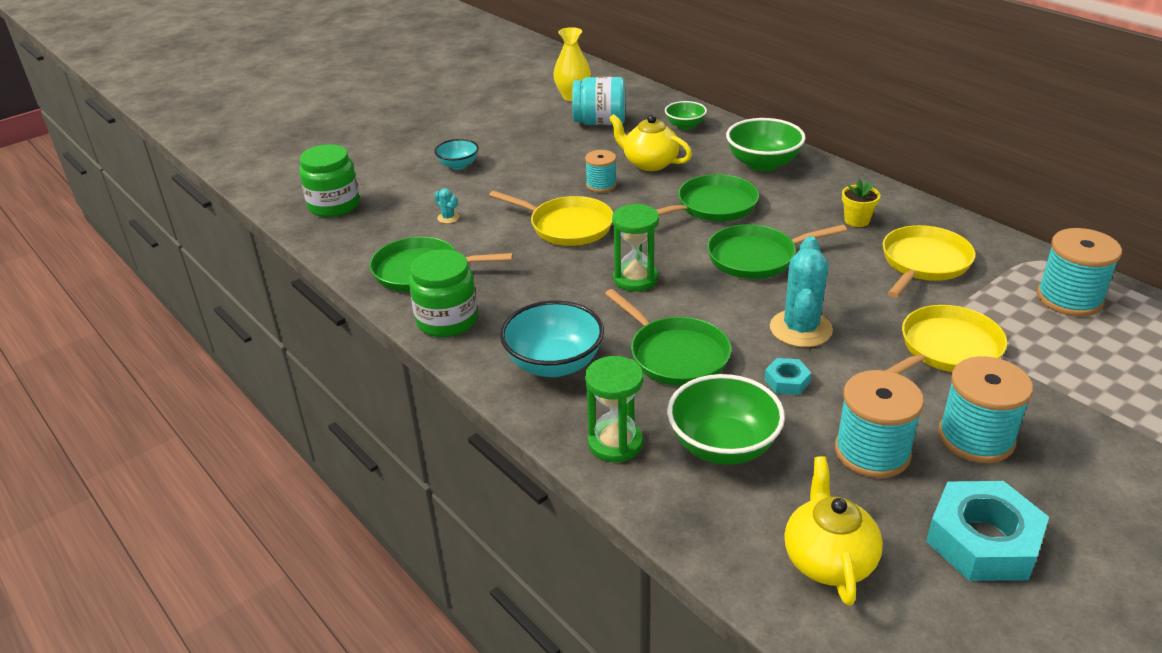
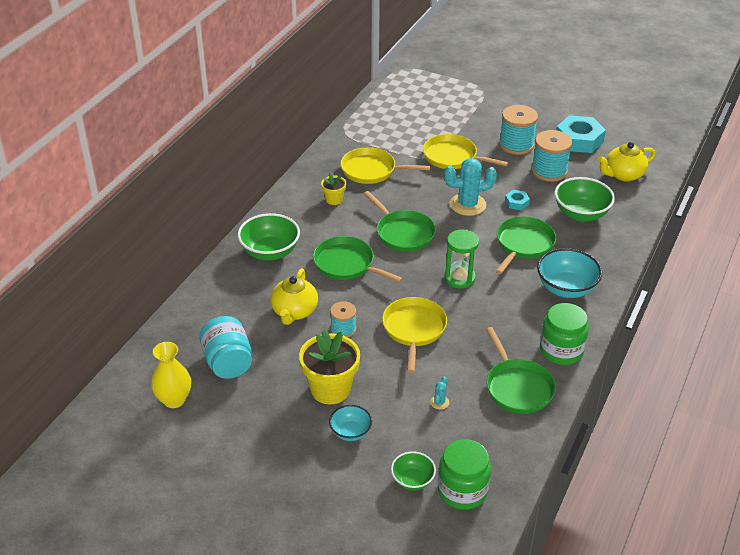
camera: 115 degrees left, 5 degrees up
(521, 164) = (330, 389): none -> yellow flower pot
(615, 443) = (608, 248): green hourglass -> none
(685, 126) = (216, 307): green bowl -> green bowl (412, 480)
(1069, 299) = (380, 123): turquoise spool -> none

